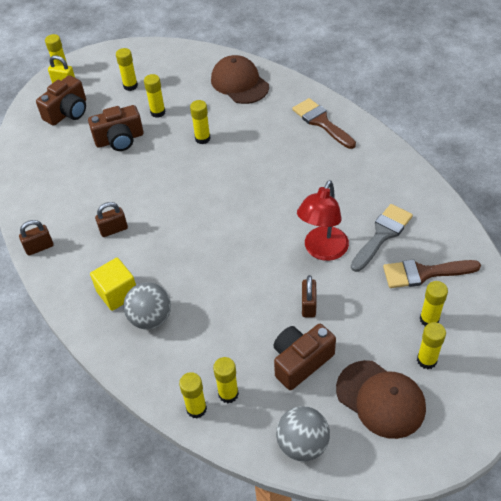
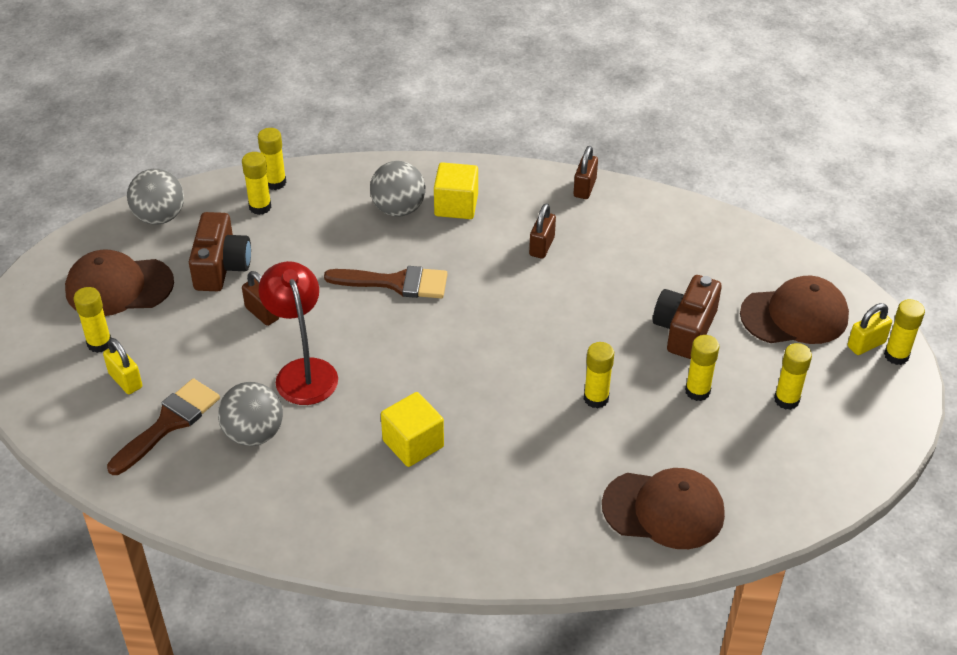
camera: 130 degrees right, 5 degrees down
(68, 112) = (795, 316): brown camera -> brown cap
(308, 176) = (413, 443): none -> yellow cube
(321, 122) = (482, 530): brown brush -> brown brush (396, 283)
(382, 234) = (253, 434): grey brush -> grey ball
(429, 319) = (125, 380): yellow glue stick -> yellow padlock

